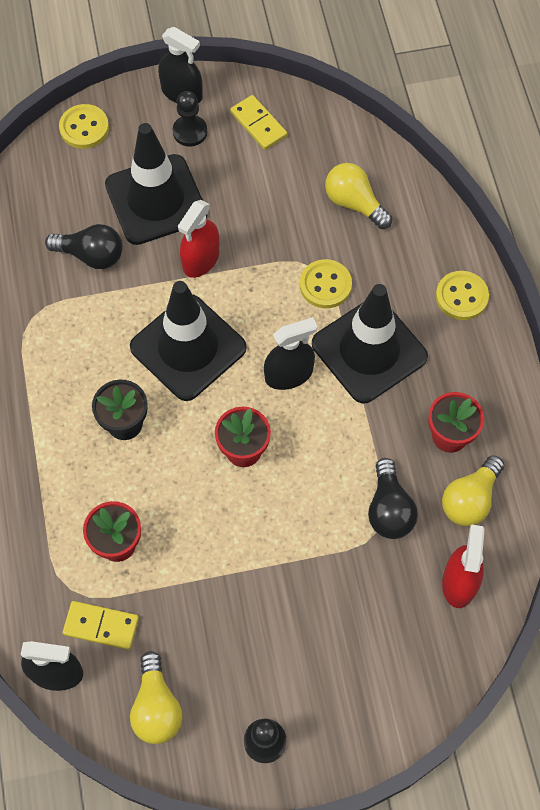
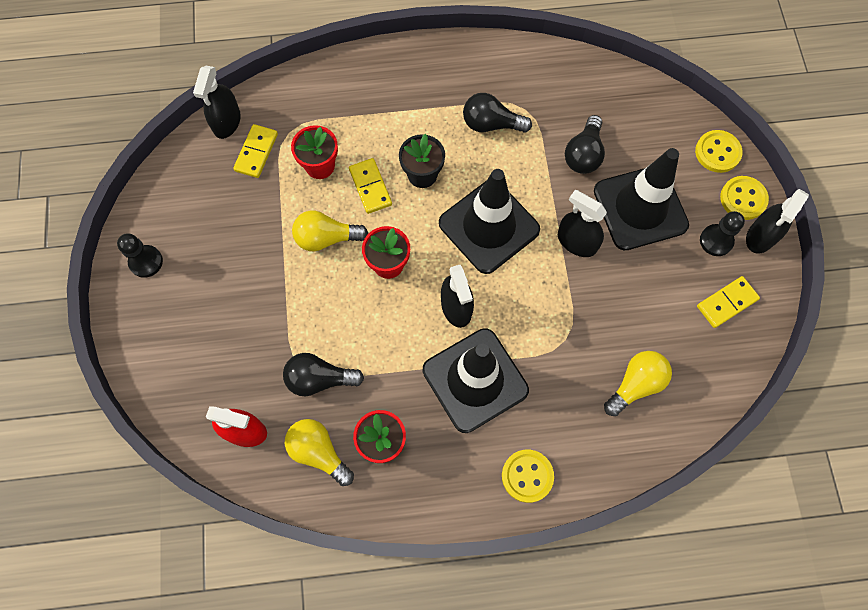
camera: 95 degrees right, 5 degrees up
(53, 353) = (491, 124): none -> black light bulb
(144, 481) = (370, 187): none -> yellow domino
(156, 707) = (187, 187): yellow light bulb -> yellow light bulb (326, 238)
(201, 259) = (576, 242): red spray bottle -> black spray bottle
(325, 285) = (545, 348): yellow button -> yellow button (743, 199)

